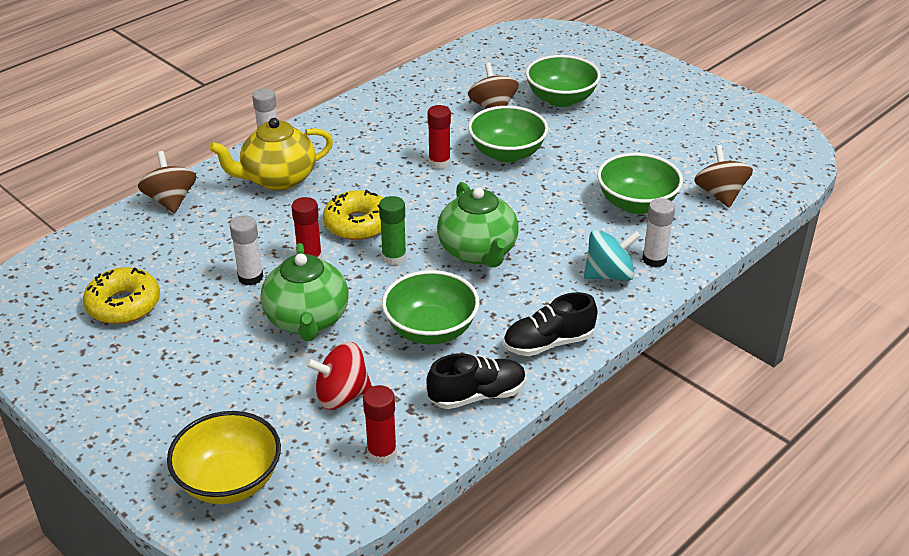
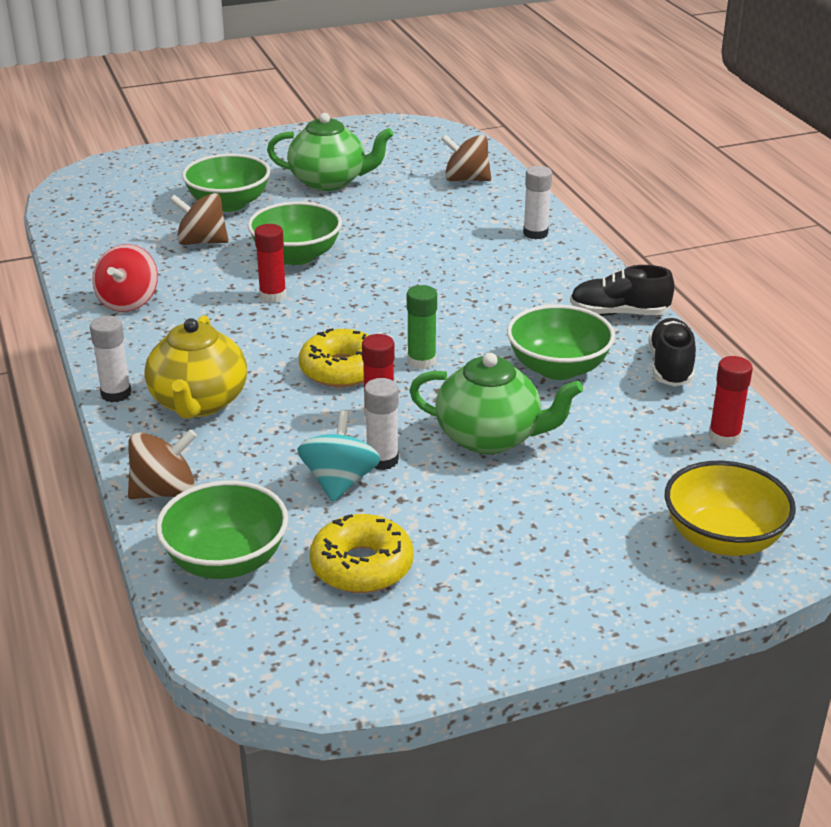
camera: 65 degrees left, 5 degrees down
(171, 201) = (165, 491): brown spinning top -> brown spinning top turned 150 degrees clockwise
(341, 395) = (627, 442): red spinning top -> red spinning top (128, 301)
(478, 252) = (452, 313): green teapot -> green teapot (329, 182)
(548, 343) = (619, 313): black shoe -> black shoe turned 90 degrees clockwise
(609, 275) = (541, 259): turquoise spinning top -> turquoise spinning top (339, 482)
(636, 204) = (445, 218): green bowl -> green bowl (226, 560)

